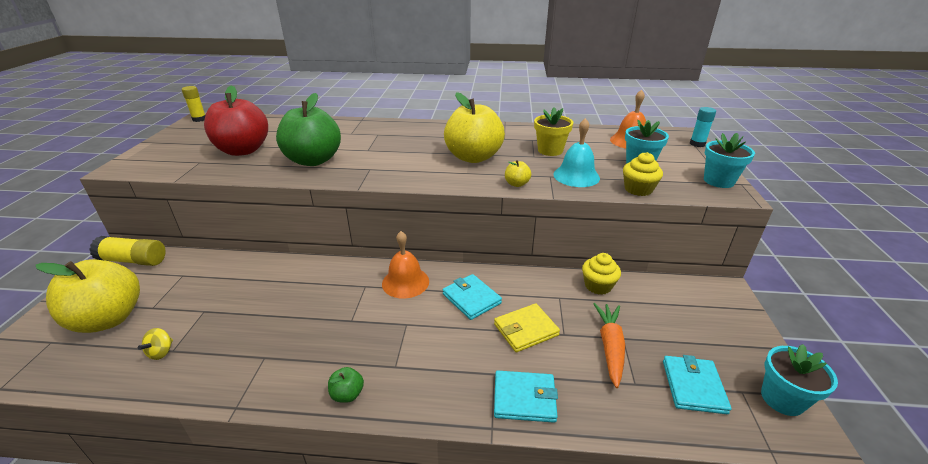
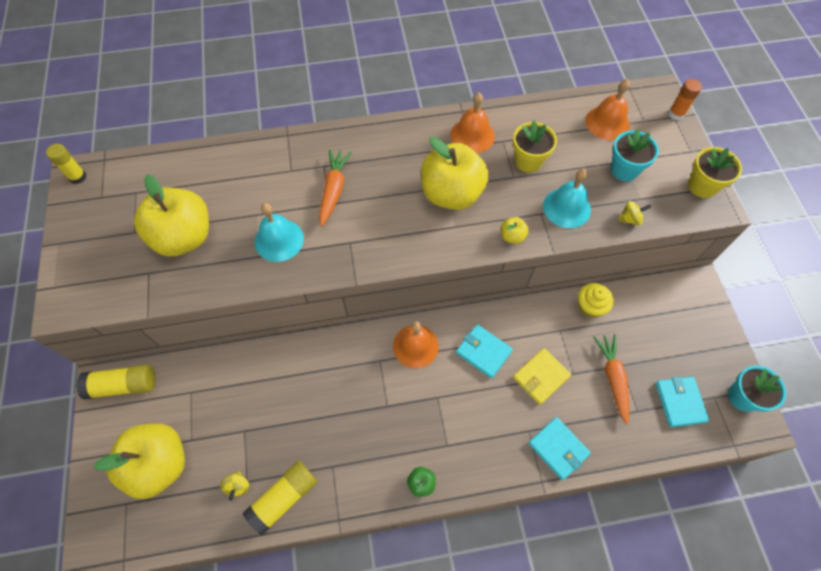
camera: 15 degrees left, 30 degrees up
(196, 373) = (284, 498): none -> yellow glue stick
(243, 150) = (184, 237): red apple -> yellow apple
(313, 160) = (279, 240): green apple -> turquoise bell
(376, 144) = (333, 190): none -> orange carrot
(507, 134) = (472, 135): none -> orange bell
(524, 398) = (558, 448): turquoise wallet -> turquoise wallet turned 60 degrees clockwise
(638, 189) = (630, 219): yellow cupcake -> yellow spinning top
(697, 144) = (676, 114): turquoise glue stick -> orange glue stick
(718, 181) = (702, 186): turquoise flower pot -> yellow flower pot

